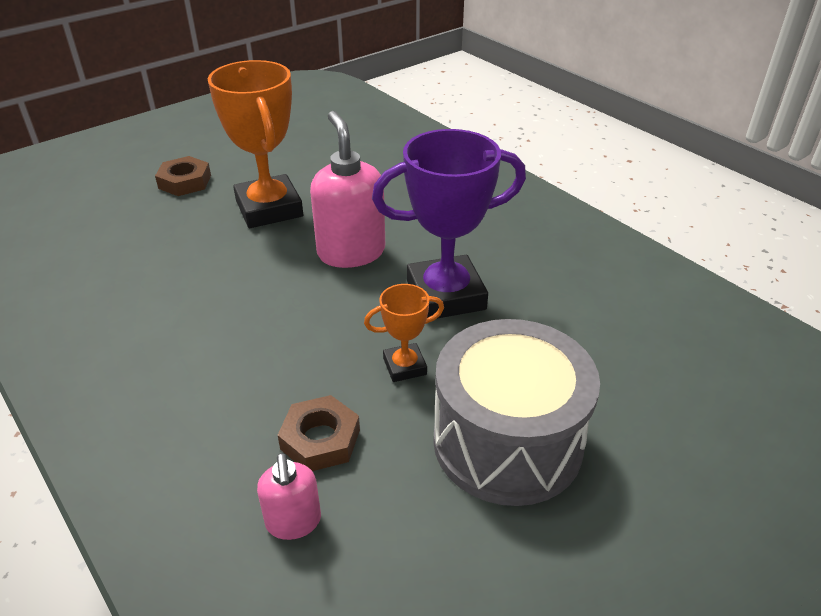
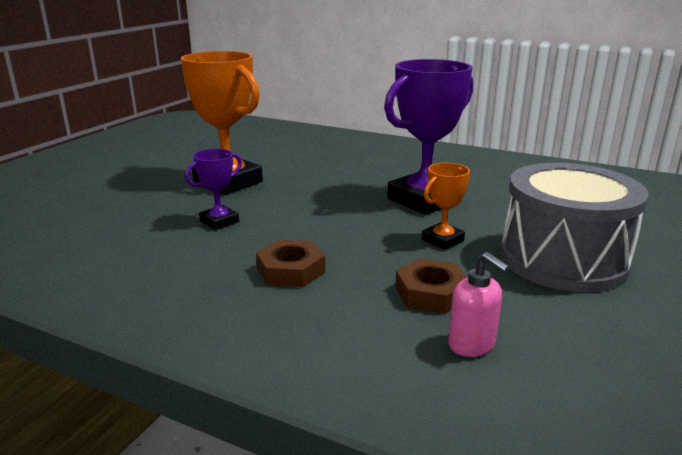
camera: 25 degrees left, 15 degrees down
(185, 182) = (132, 180): brown nut -> brown nut (291, 270)
(214, 268) = (219, 221): none -> purple trophy
(351, 252) = (325, 192): pink soap dispenser -> none

